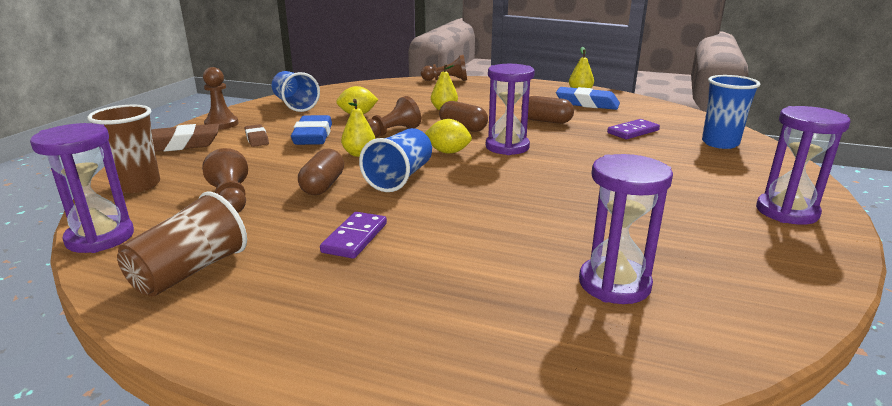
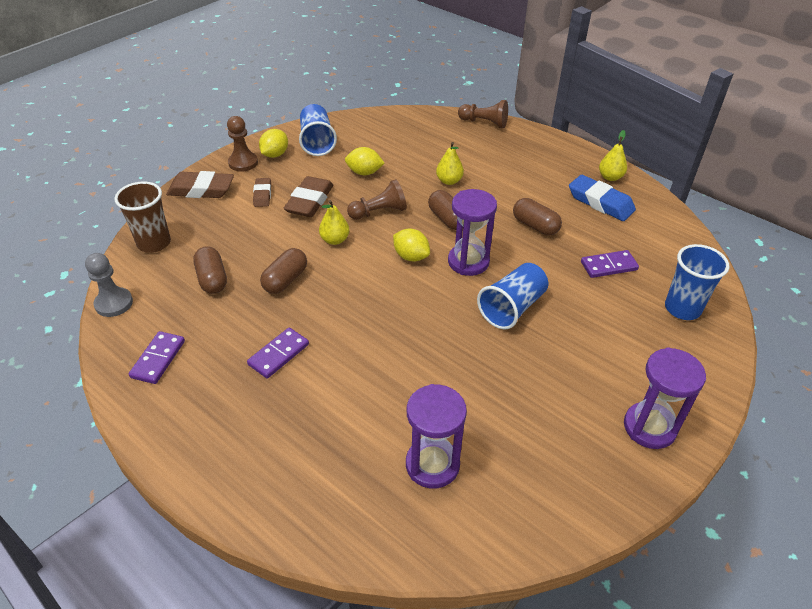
camera: 20 degrees right, 20 degrees up
(100, 238) = (114, 303): purple hourglass -> grey pawn
(190, 272) = (158, 359): brown cup -> purple domino
(231, 199) = (212, 279): brown pawn -> brown capsule
(254, 116) = (275, 154): none -> yellow lemon
(313, 136) = (309, 201): blue eraser -> brown eraser
(400, 178) = (350, 285): blue cup -> blue cup (512, 308)

